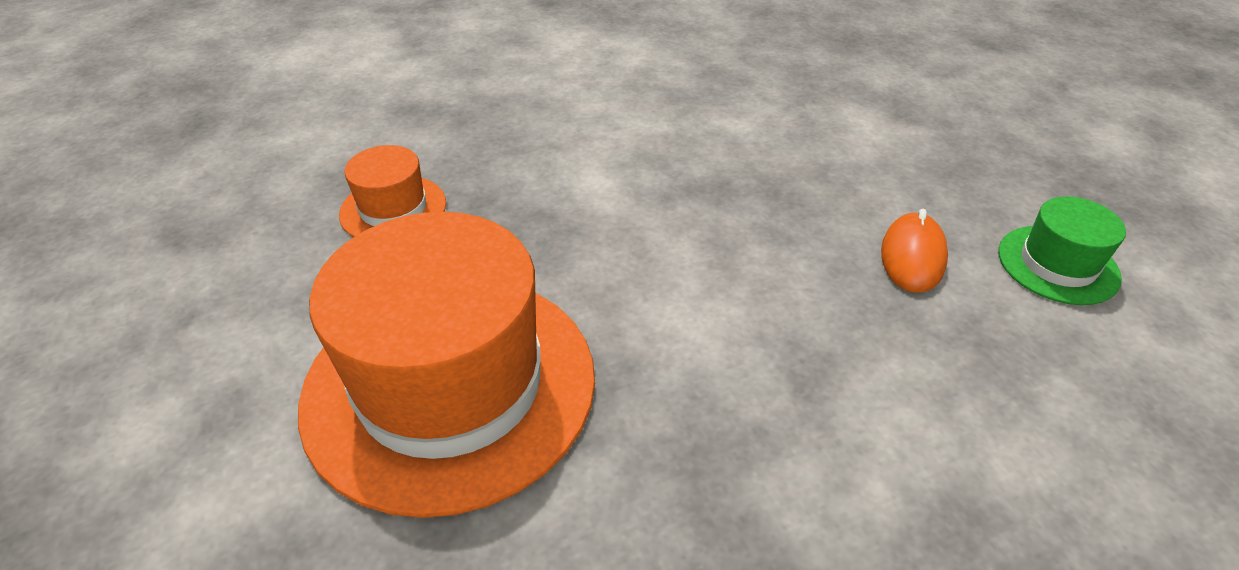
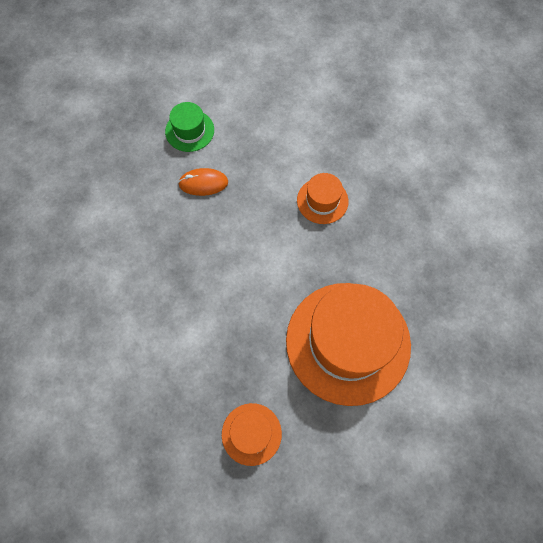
camera: 110 degrees left, 25 degrees up
(828, 456) = (322, 201): none -> orange hat

